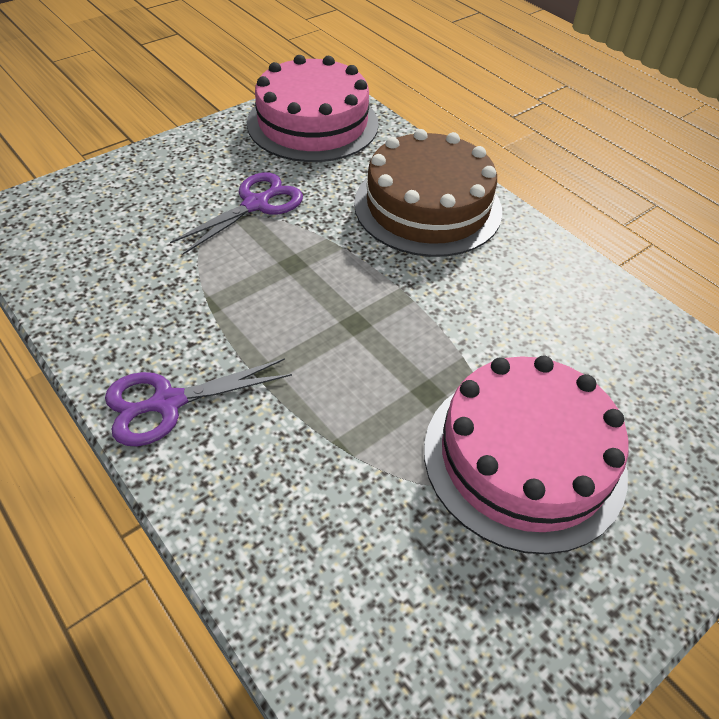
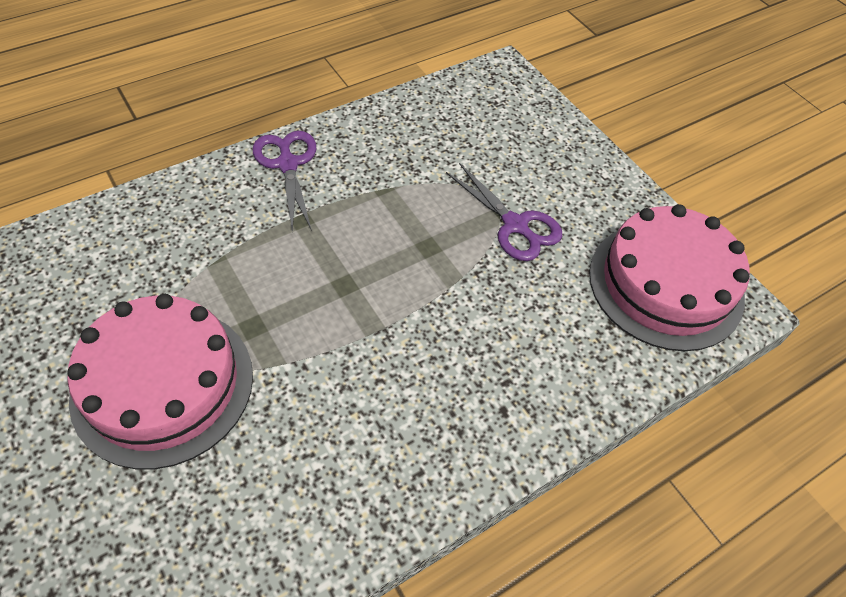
camera: 95 degrees right, 5 degrees up
(428, 206) = (510, 375): brown cake -> none

